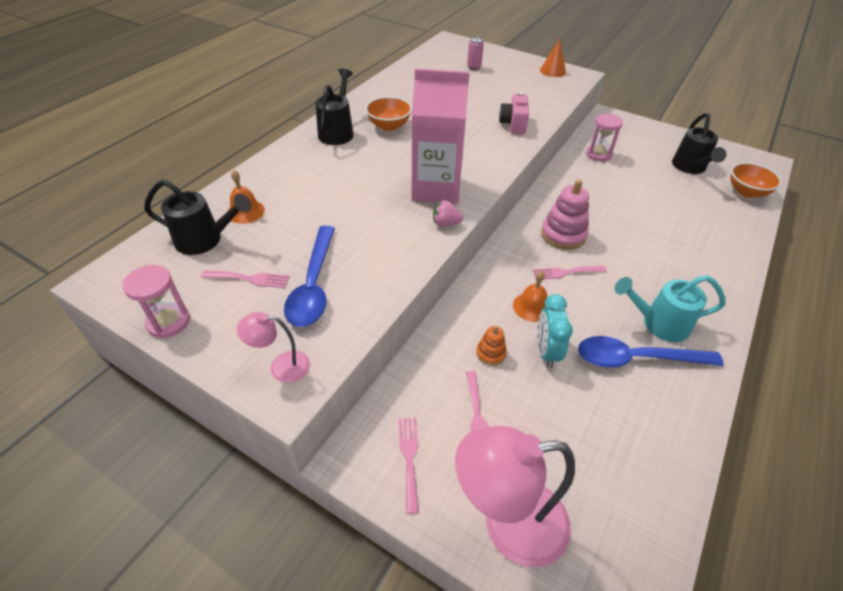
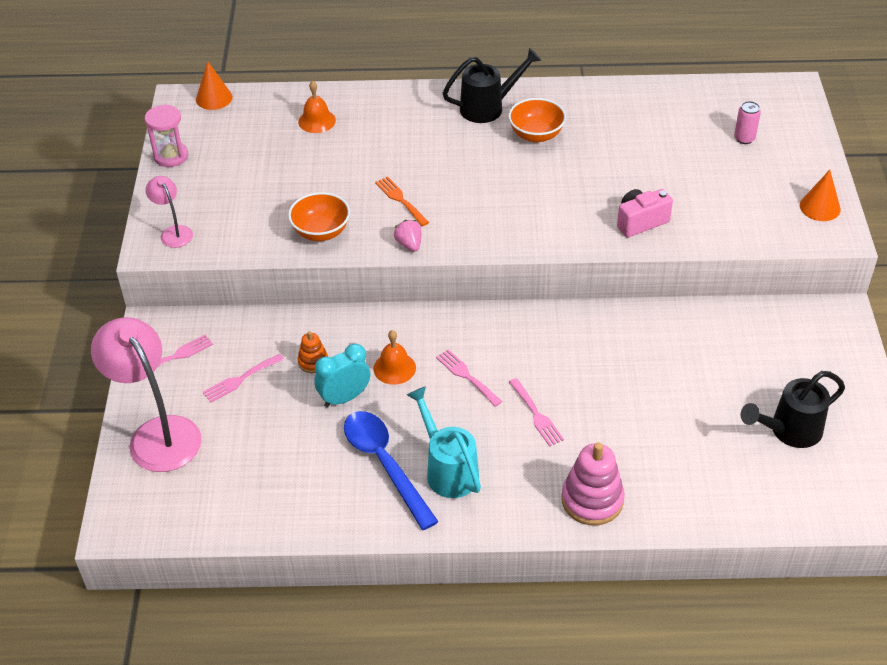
camera: 60 degrees right, 0 degrees up
(130, 258) = (214, 98): none -> orange cone
(205, 240) = (264, 121): black watering can -> none
(249, 279) = (243, 168): pink fork -> pink fork (536, 415)
(313, 285) = (264, 205): blue spoon -> none
(390, 207) = (400, 200): none -> orange fork
(436, 188) = (458, 215): pink carton -> none
(563, 235) = (527, 354): pink stacking toy -> pink stacking toy (592, 500)
(598, 154) = (727, 334): pink hourglass -> none
(746, 192) = (786, 501): orange bowl -> orange bowl (321, 232)

